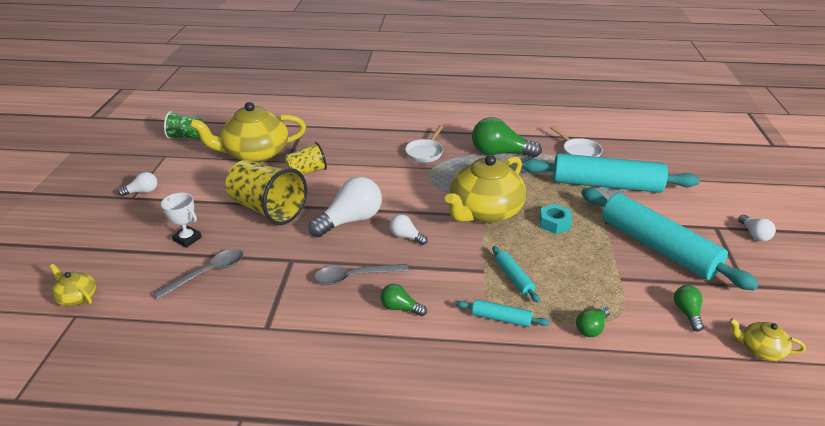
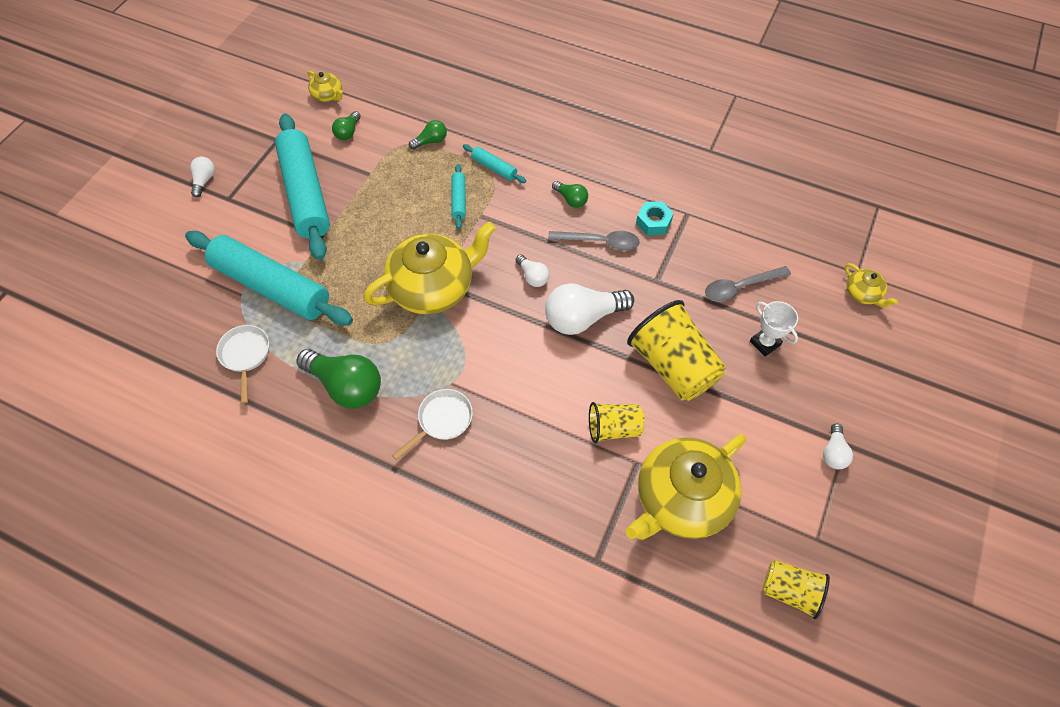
camera: 160 degrees left, 25 degrees up
(142, 191) = (833, 452): white light bulb -> white light bulb turned 75 degrees counterclockwise
(186, 137) = (789, 591): green cup -> yellow cup
(255, 153) = (681, 499): yellow teapot -> yellow teapot turned 135 degrees clockwise
(554, 223) = (374, 249): turquoise nut -> turquoise nut (653, 222)

